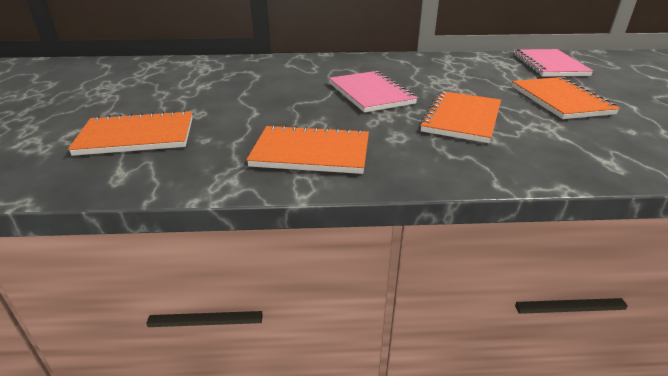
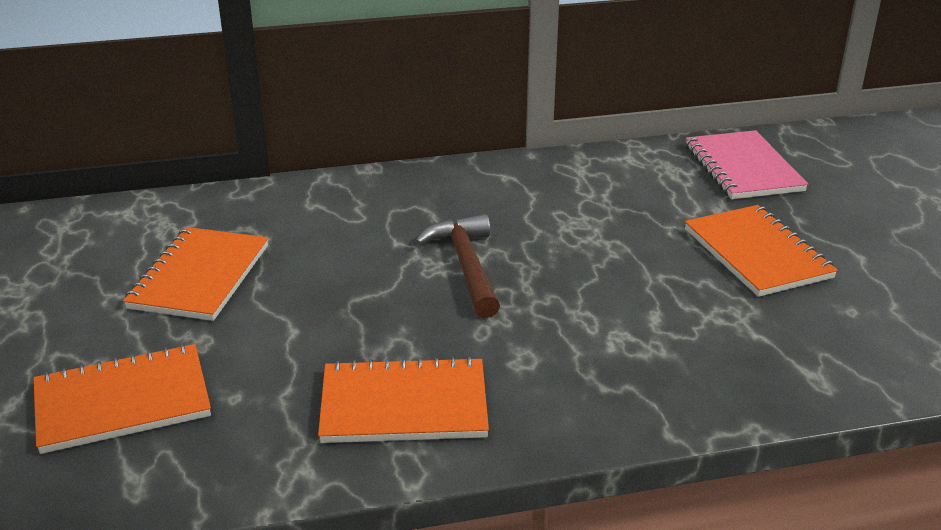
camera: 10 degrees left, 0 degrees up
(370, 93) = (466, 266): pink notebook -> brown hammer
(461, 118) = (613, 310): orange notebook -> orange notebook (199, 277)

